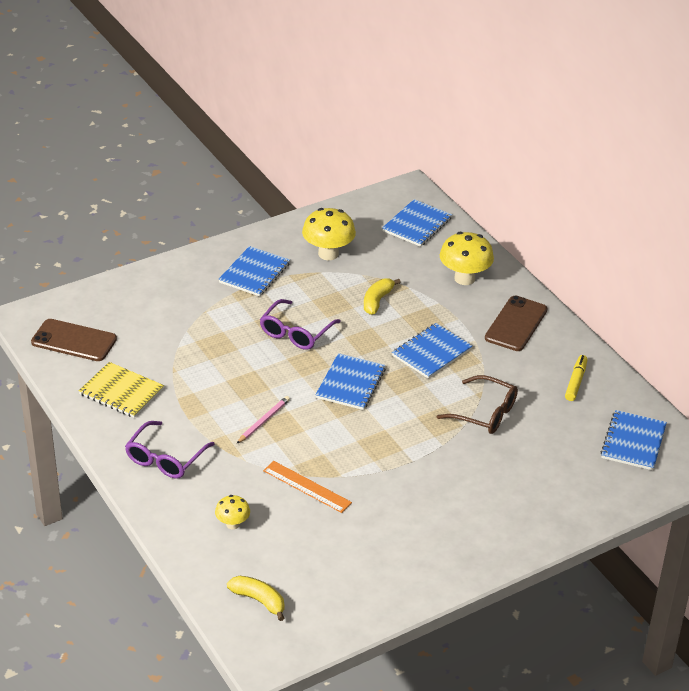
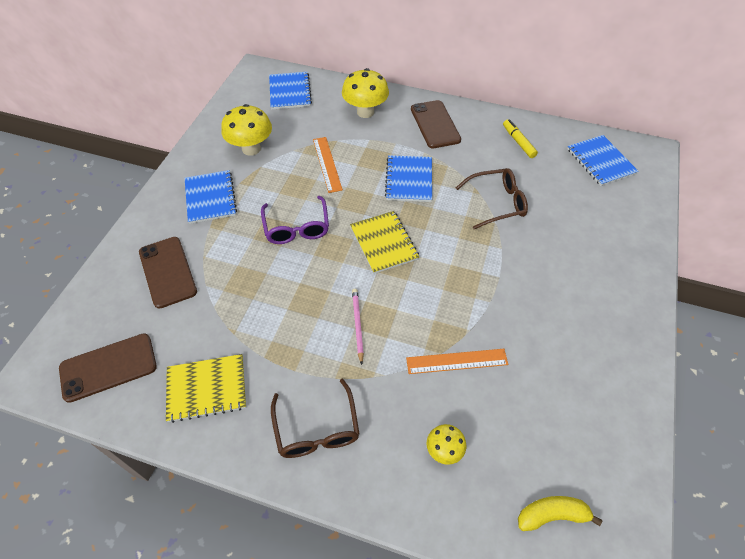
camera: 40 degrees left, 15 degrees up
(165, 459) = (317, 429): purple glasses -> brown glasses
(170, 306) = (167, 272): none -> brown phone
(350, 383) = (383, 243): blue notebook -> yellow notebook
(377, 301) = (327, 164): yellow banana -> orange ruler

